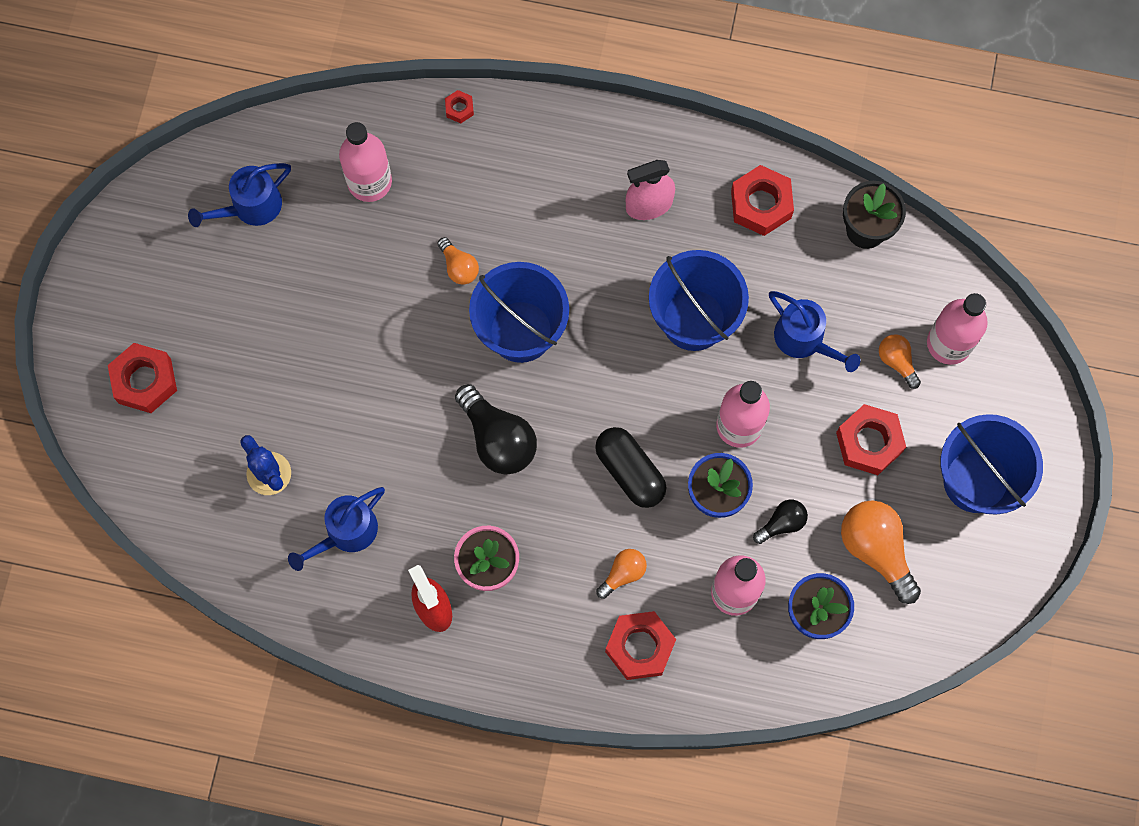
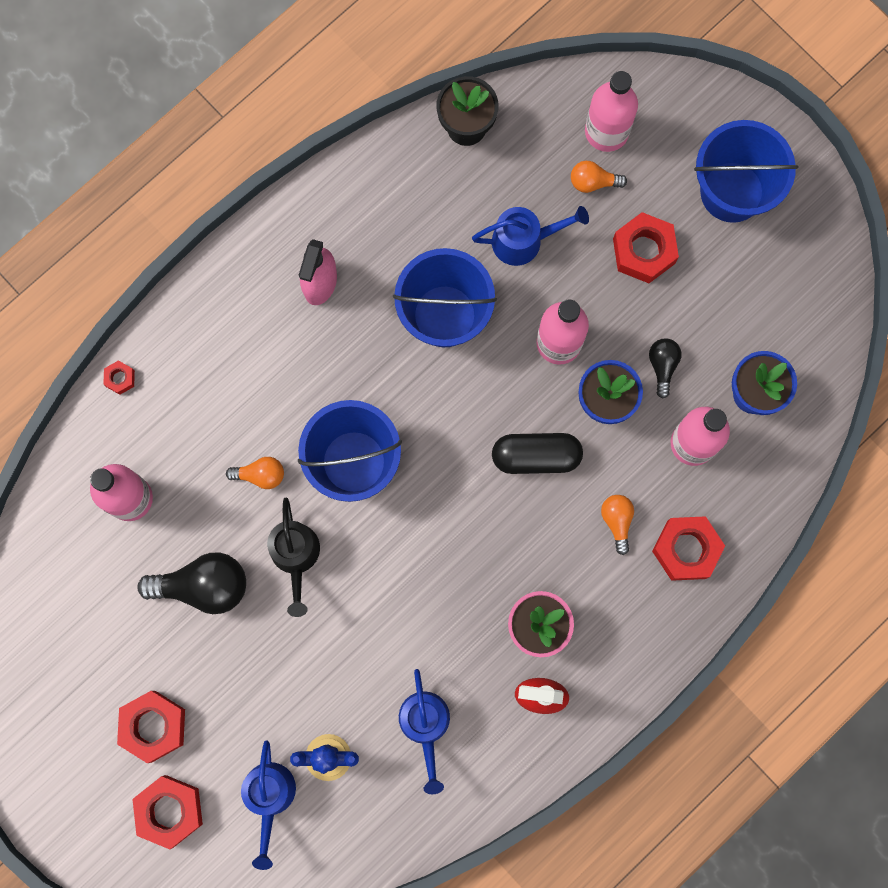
camera: 55 degrees left, 5 degrees up
(250, 207) = (78, 615): blue watering can -> blue watering can (270, 797)
(412, 339) = (296, 557): none -> black watering can
(498, 438) = (432, 544): black light bulb -> black light bulb (203, 586)
(761, 204) = (385, 193): red nut -> red nut (153, 726)
(876, 550) = (734, 308): orange light bulb -> none

